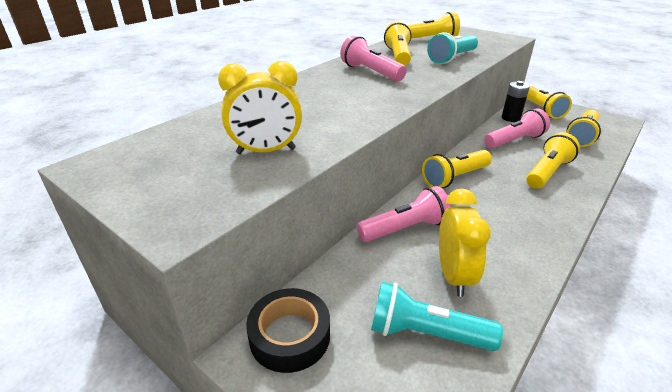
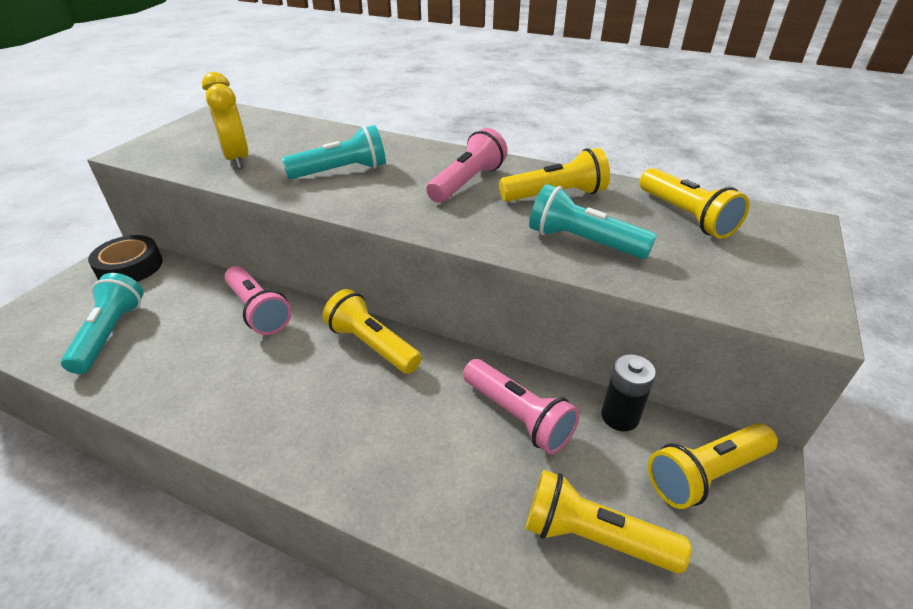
camera: 75 degrees right, 5 degrees up
(328, 107) = (341, 171): none -> turquoise flashlight
(454, 276) = (178, 349): yellow clock -> none
(547, 172) = (413, 453): yellow flashlight -> none

